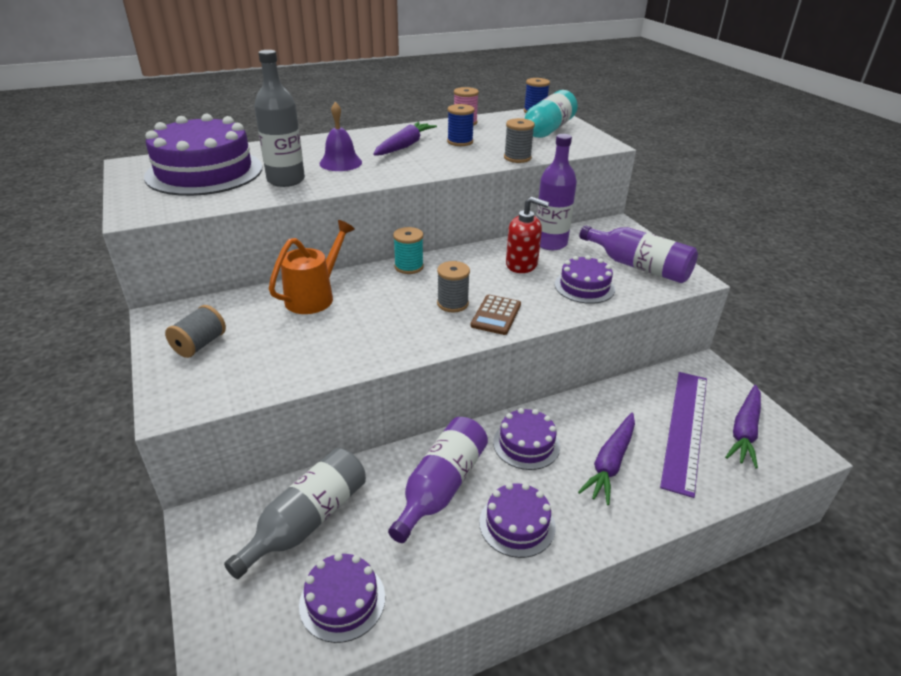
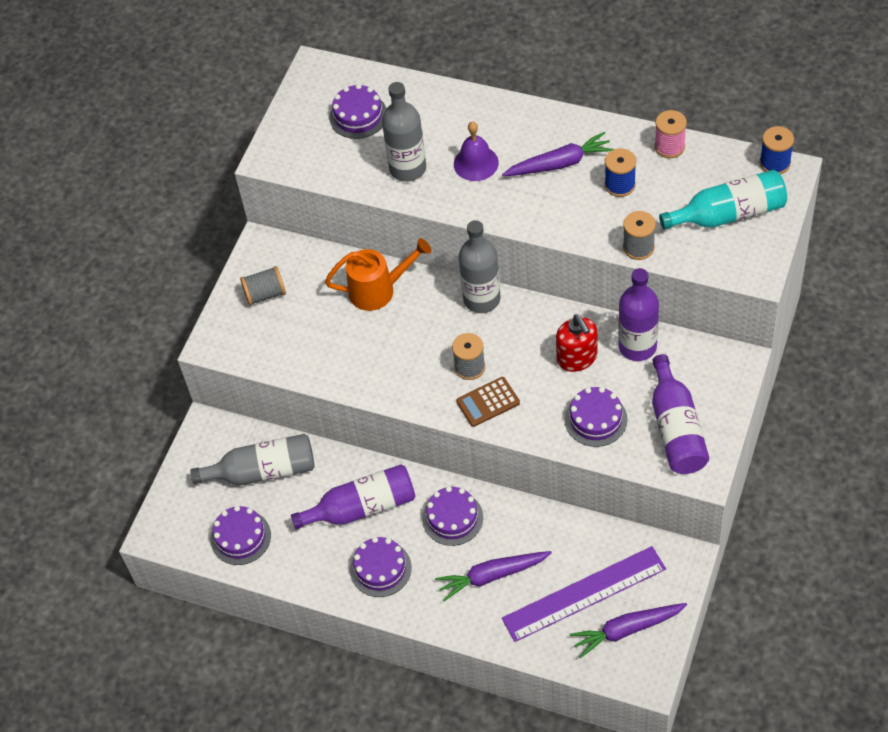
camera: 50 degrees right, 20 degrees up
(204, 172) = (358, 116): purple cake -> purple cake, size x0.52
(409, 267) = (482, 299): turquoise spool -> grey bottle

